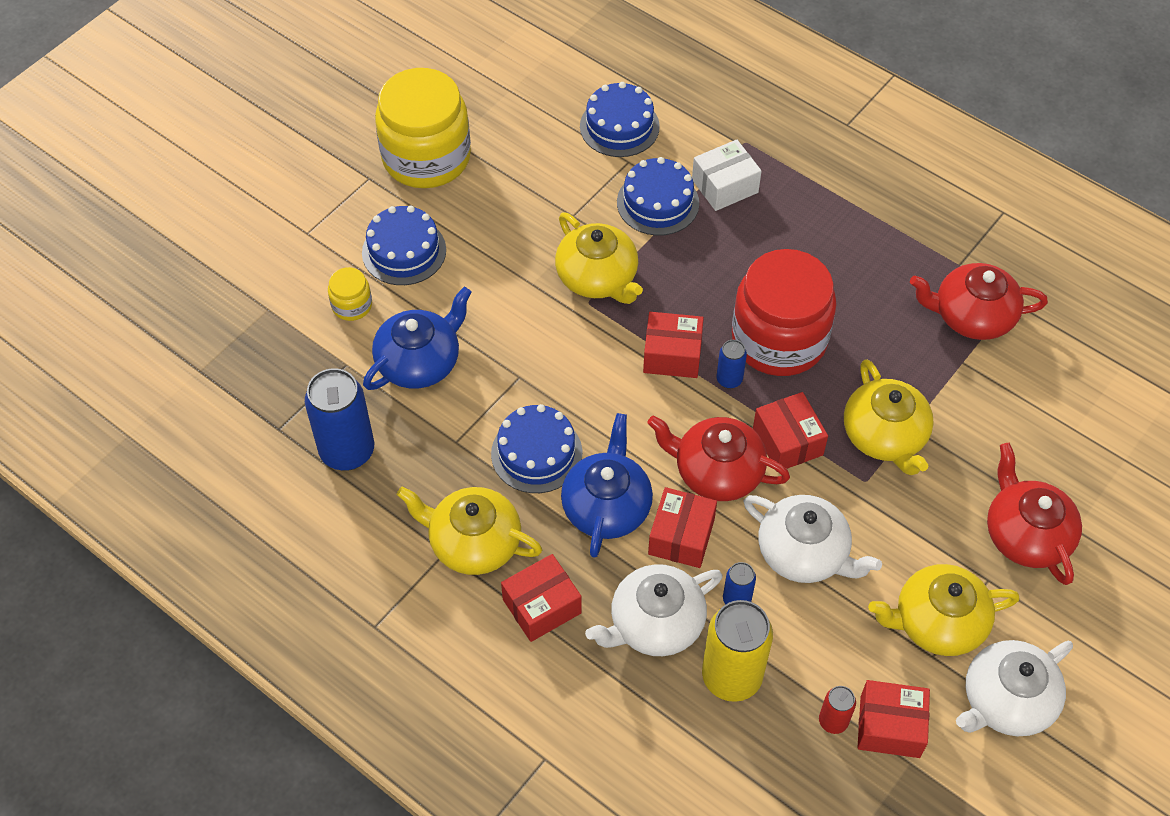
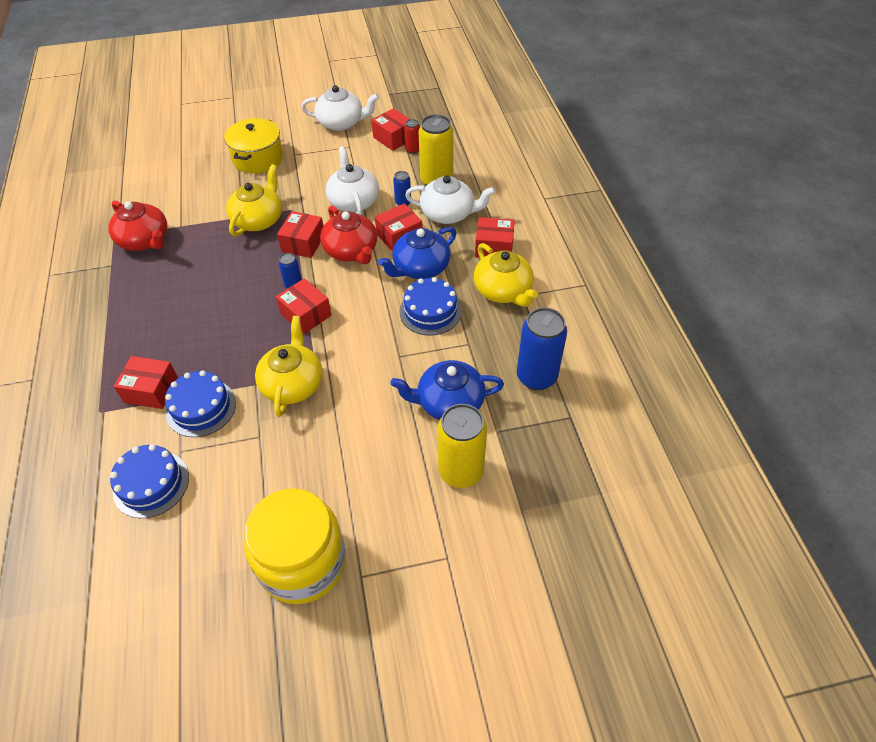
camera: 140 degrees left, 5 degrees down
(352, 305) = (460, 471): yellow jar -> yellow can
(404, 251) = (391, 489): blue cake -> none
(725, 186) = (151, 390): white box -> red box
(779, 339) = (244, 287): red jar -> none
(937, 622) = (333, 154): yellow teapot -> none
(1026, 534) = (258, 158): red teapot -> yellow pot

